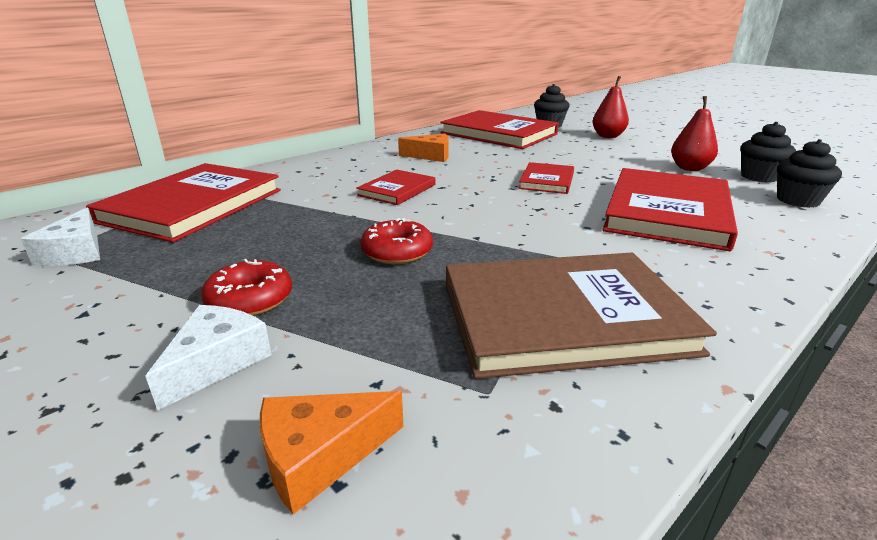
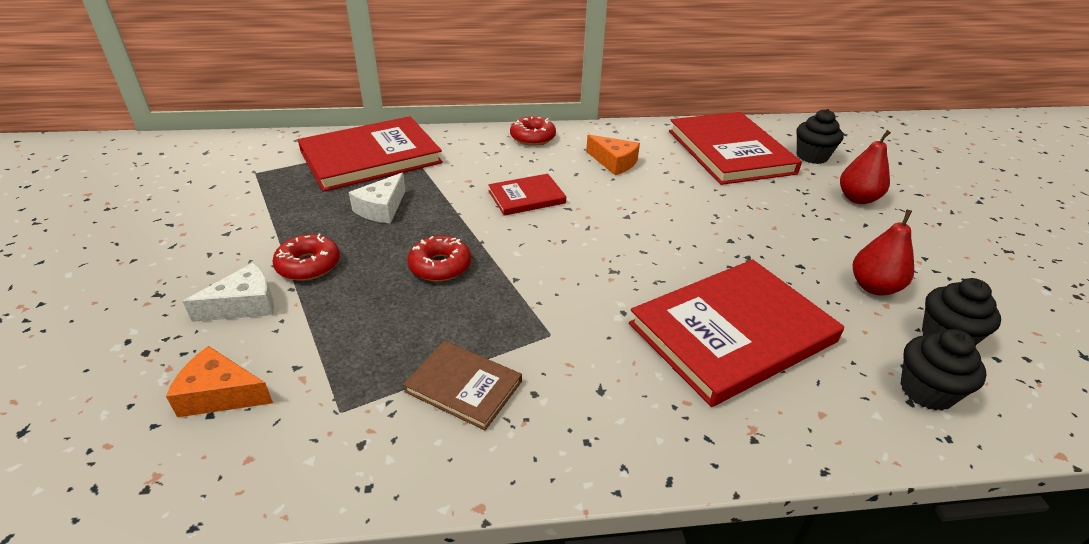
camera: 35 degrees right, 10 degrees up
(76, 252) = (269, 177): white cheese -> white cheese (381, 208)
(340, 158) = (532, 137): none -> red donut
(547, 181) = (675, 239): red book -> none
(563, 317) = (463, 386): brown book -> brown book, size x0.51

